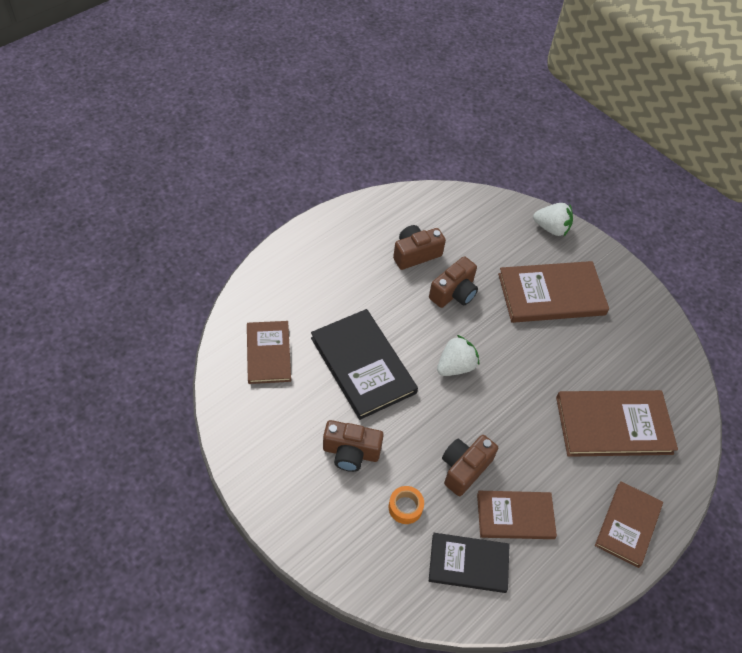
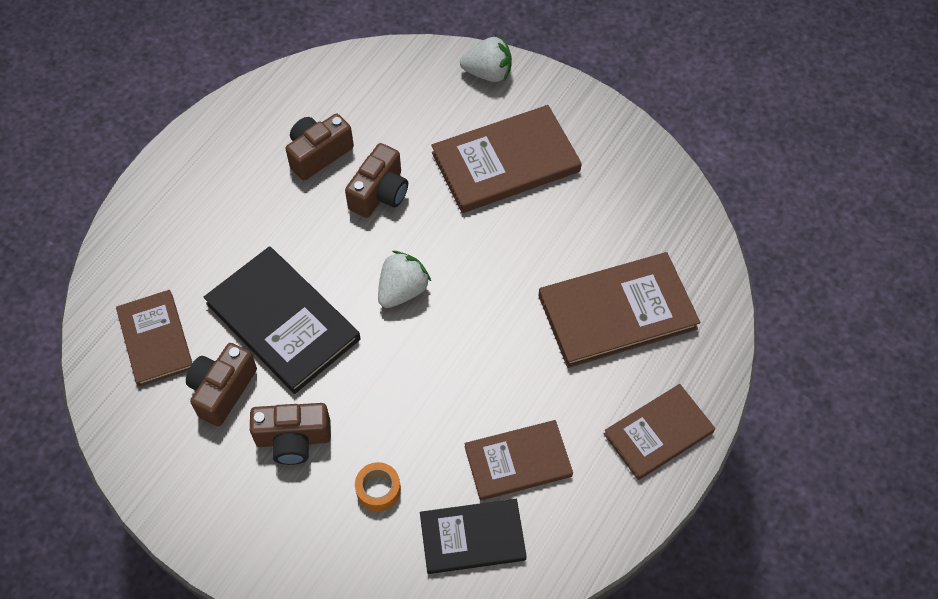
camera: 10 degrees left, 5 degrees up
(464, 468) = (442, 419): brown camera -> brown camera (222, 390)
(628, 525) = (658, 433): brown book -> brown book turned 45 degrees clockwise

